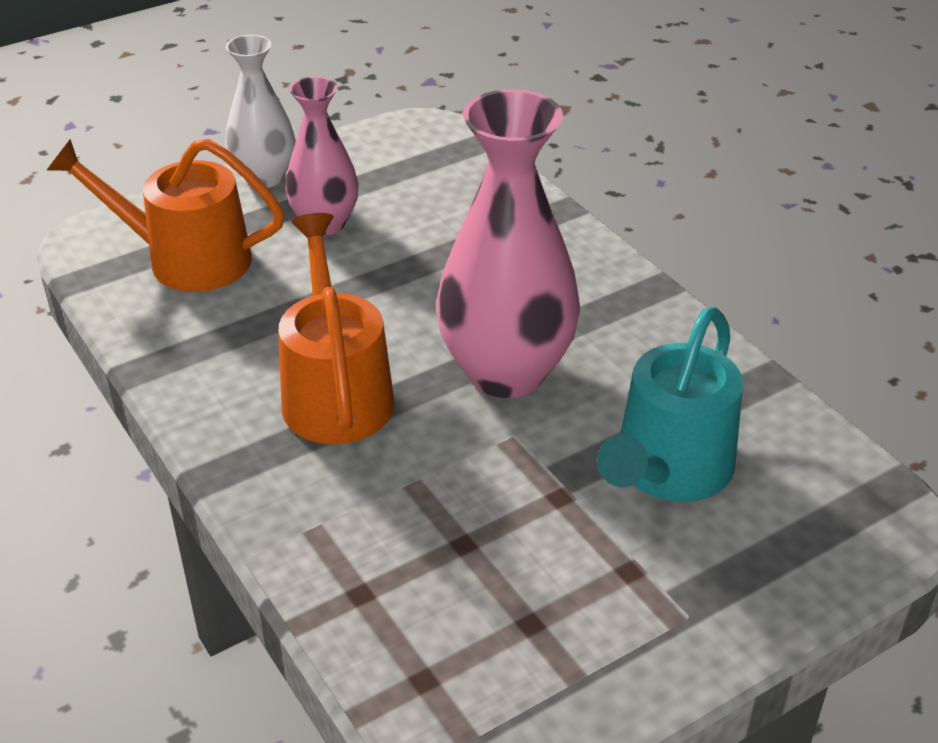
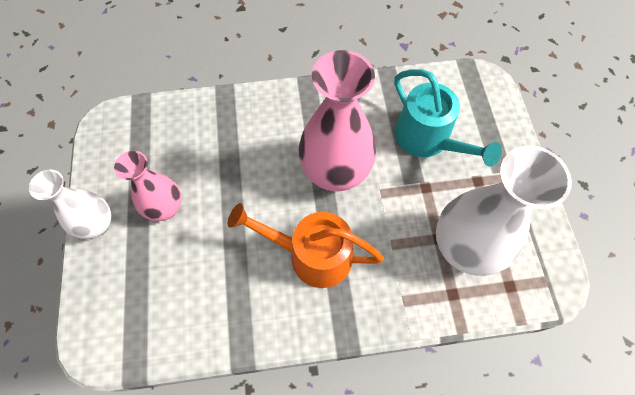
camera: 65 degrees left, 25 degrees up
(185, 259) = (152, 296): orange watering can -> none
(465, 586) = (464, 248): none -> white vase

